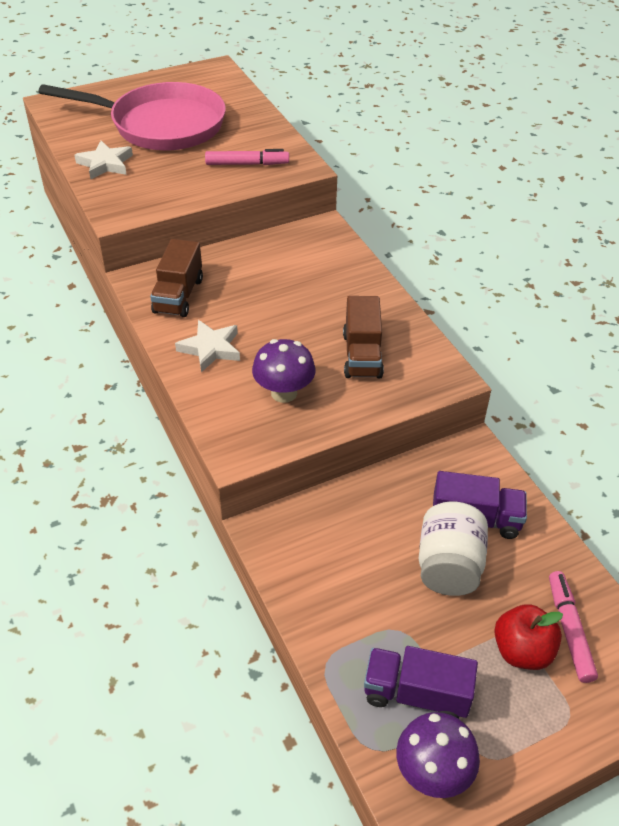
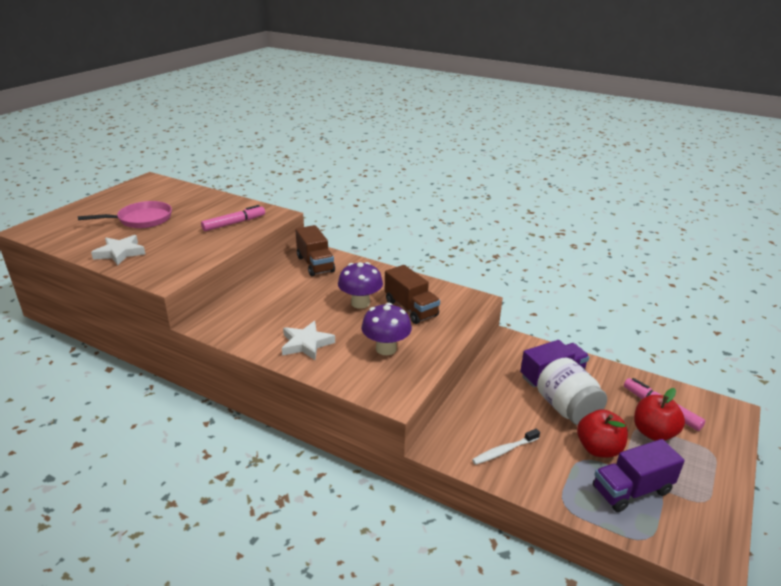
camera: 35 degrees left, 15 degrees down
(161, 125) = (141, 219): pink pan -> pink pan, size x0.56
(178, 296) = (247, 322): brown truck -> brown truck (315, 264)
(325, 572) = (504, 451): none -> white toothbrush
(432, 630) = (598, 449): none -> red apple
(433, 772) = (690, 529): purple mushroom -> purple mushroom (360, 303)

